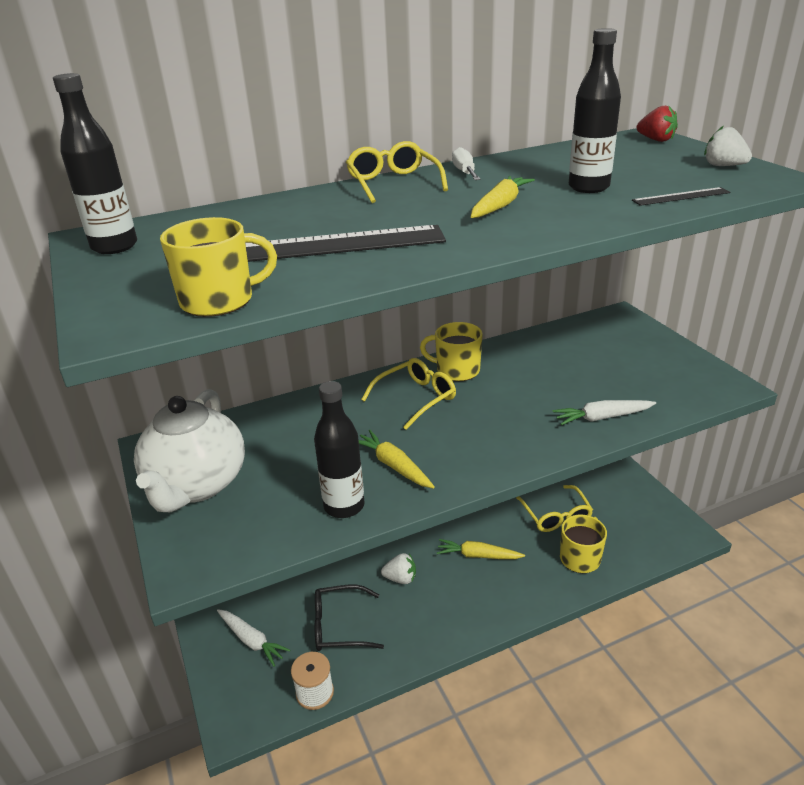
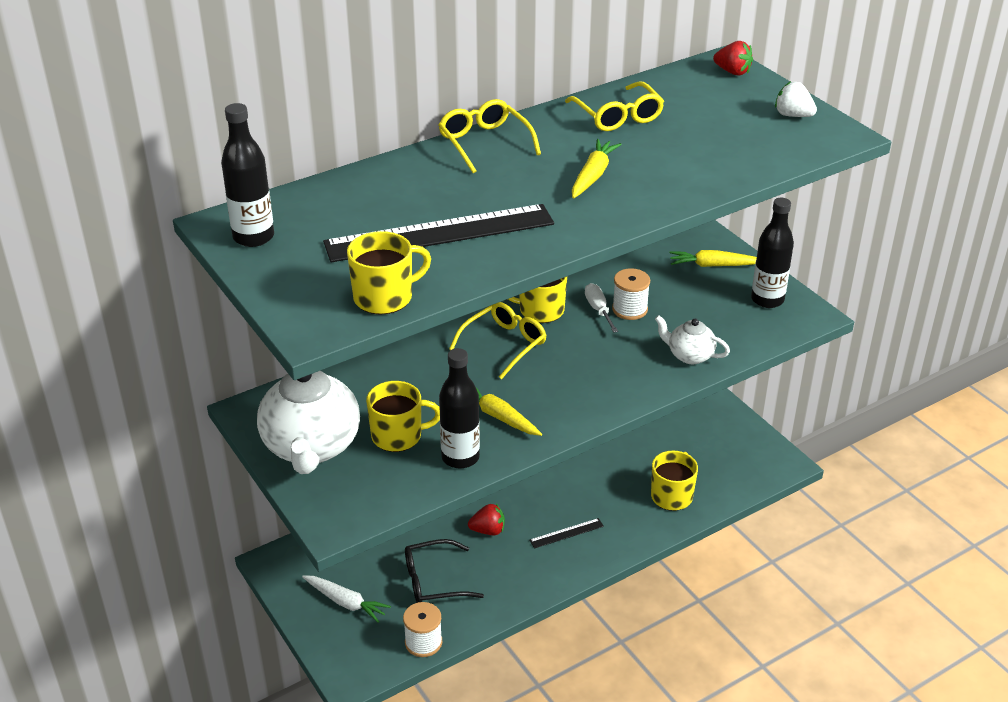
camera: 10 degrees left, 5 degrees up
(287, 479) = (398, 436): none -> yellow mug
(400, 578) = (488, 530): white strawberry -> red strawberry
(465, 172) = (551, 126): white screwdriver -> white screwdriver (598, 310)
(478, 555) = (566, 501): yellow carrot -> yellow carrot (713, 265)
(544, 373) = (629, 309): none -> white spool
(555, 515) = (643, 453): yellow glasses -> yellow glasses (617, 116)
(588, 187) = (670, 148): black bottle -> black bottle (767, 300)
(602, 418) = (689, 355): white carrot -> white teapot
(681, 196) = (752, 161): black ruler -> black ruler (566, 533)

